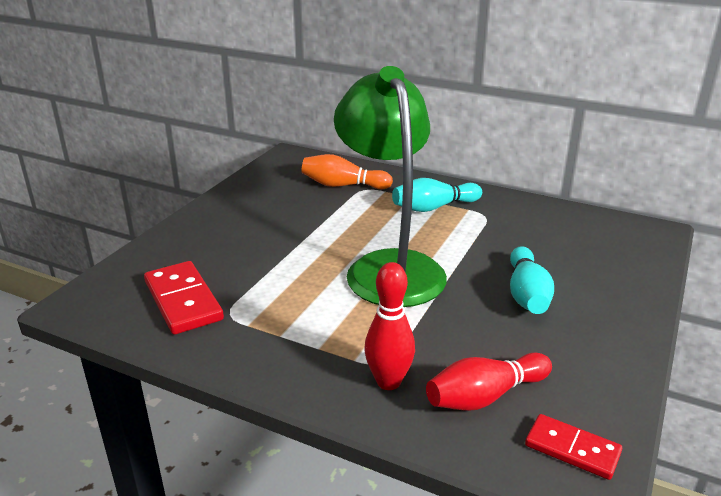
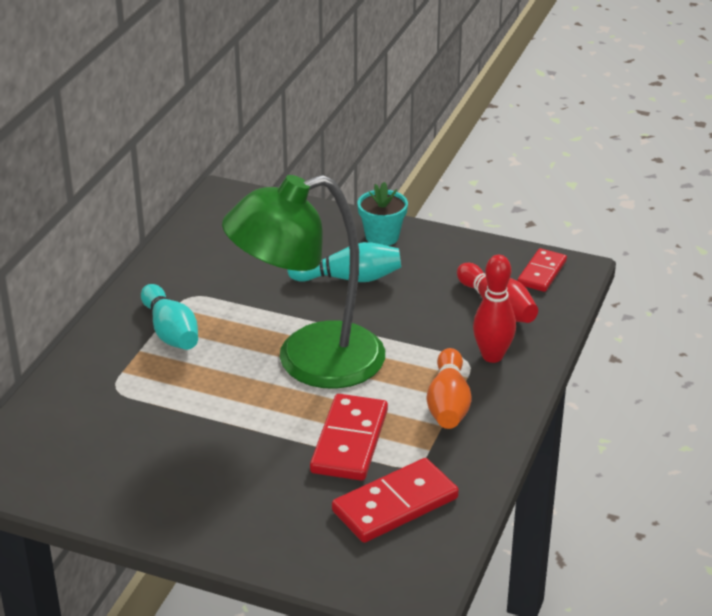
camera: 95 degrees left, 5 degrees up
(273, 282) = (350, 441): none -> red domino
(343, 185) = (104, 408): orange bowling pin -> orange bowling pin (448, 404)
(615, 320) = (382, 237): none -> turquoise flower pot

